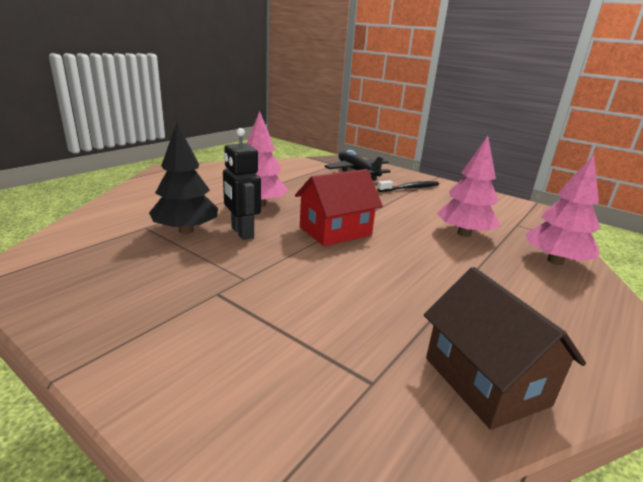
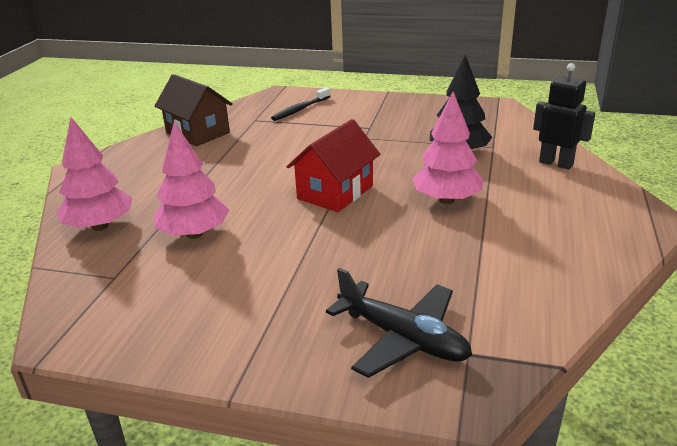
camera: 160 degrees right, 5 degrees up
(242, 233) = (414, 165): black robot -> black robot (556, 163)
(410, 188) = (280, 315): black toothbrush -> black toothbrush (300, 109)

